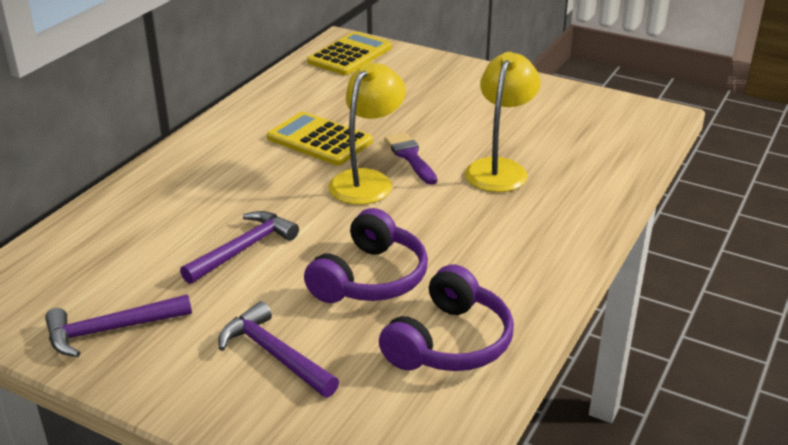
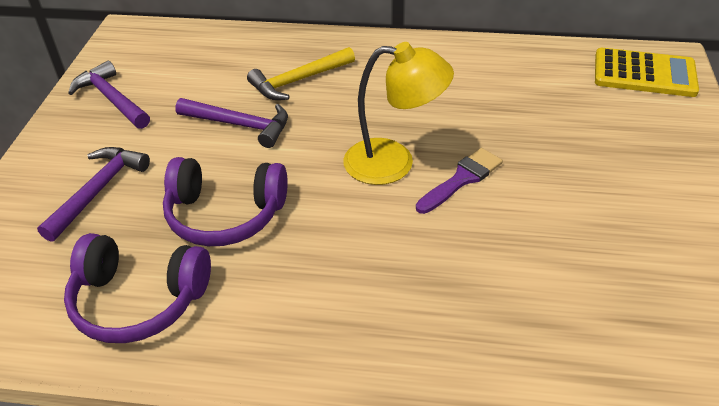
camera: 70 degrees right, 10 degrees up
(203, 203) = (298, 81): none -> yellow hammer
(319, 140) = (448, 109): yellow calculator -> none
(499, 168) = (487, 259): yellow lamp -> none

